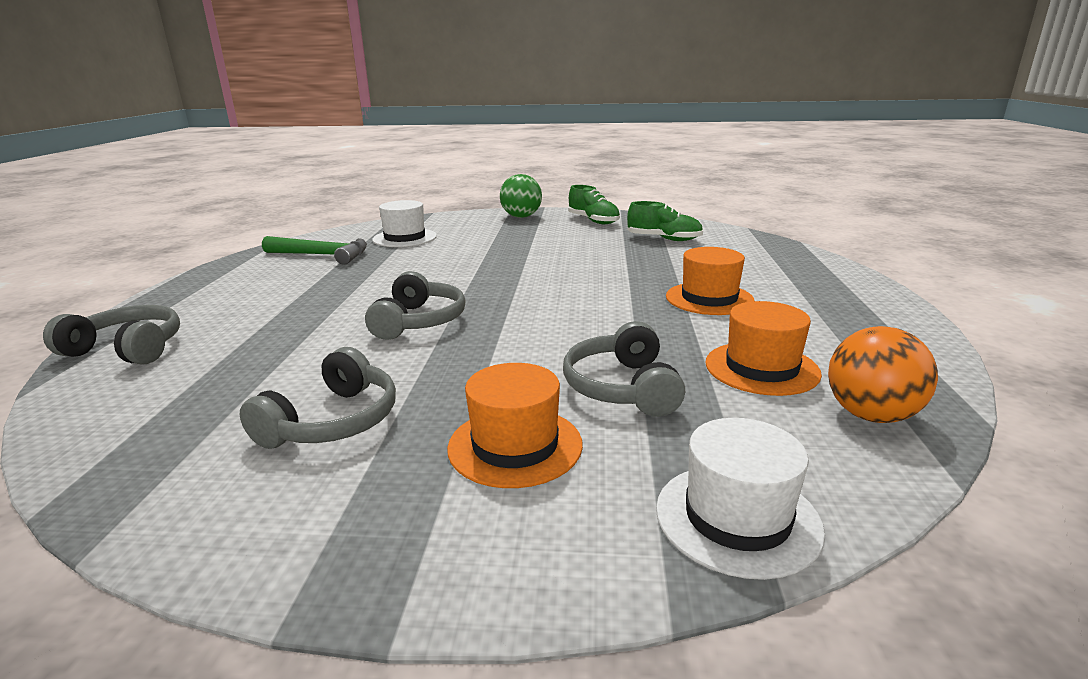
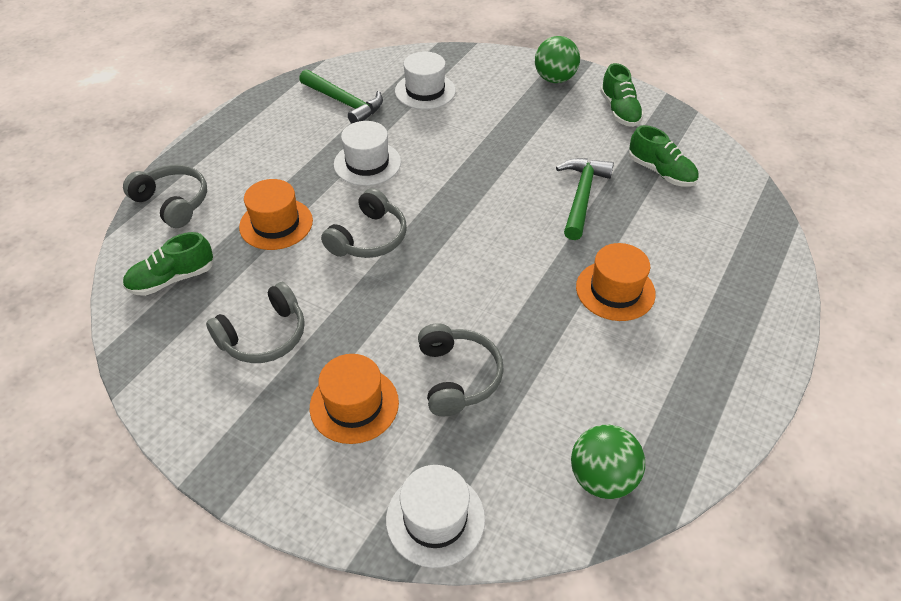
camera: 25 degrees right, 25 degrees up
(152, 408) = (172, 279): none -> green shoe
(377, 281) = (367, 163): none -> white hat
(613, 260) = (581, 196): none -> green hammer
(622, 388) = (458, 377): grey headphones -> grey headphones turned 150 degrees clockwise
(761, 368) = (573, 397): orange hat -> orange hat (276, 224)
(871, 415) = (602, 478): orange ball -> green ball

